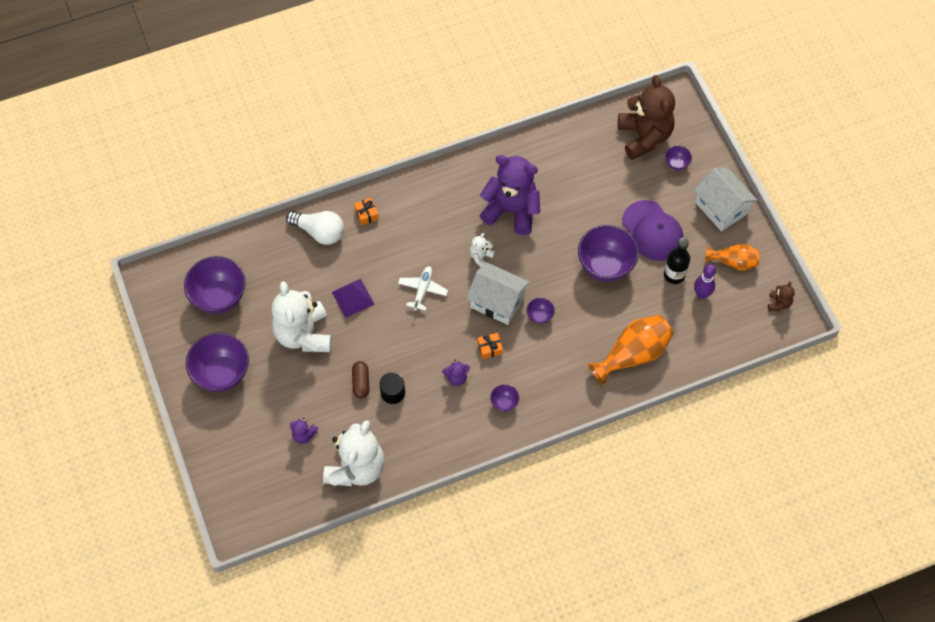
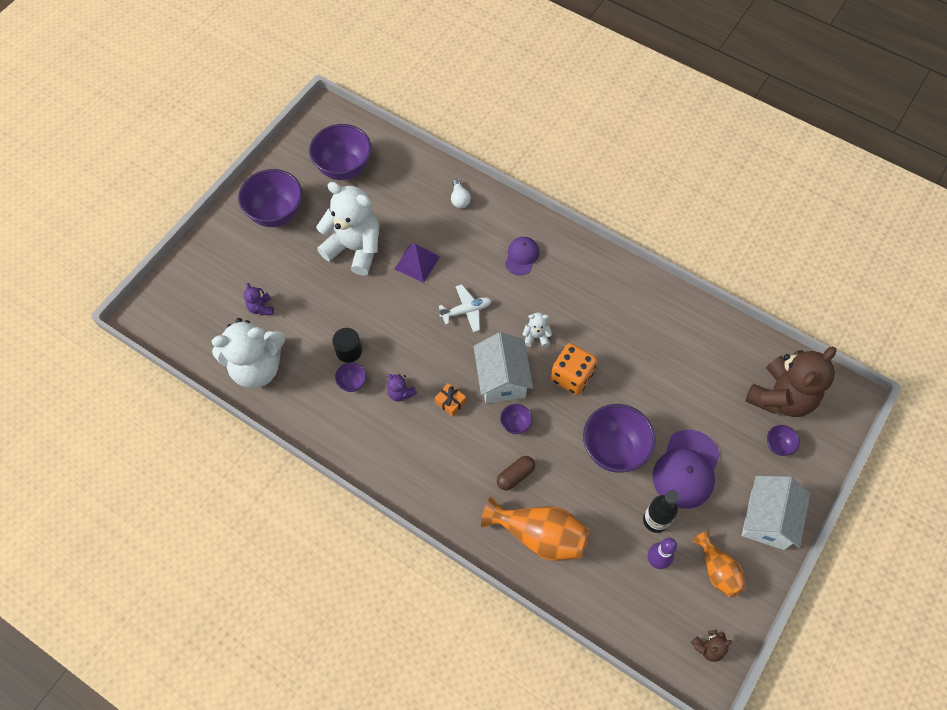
camera: 55 degrees right, 0 degrees up
(303, 334) = (355, 248): white teddy bear -> white teddy bear turned 75 degrees clockwise
(319, 232) = (459, 199): white light bulb -> white light bulb, size x0.57
(361, 383) = (341, 320): brown capsule -> brown capsule (515, 476)
(366, 214) = (505, 222): orange gift -> none
(406, 222) = (521, 256): none -> purple cap
(504, 403) = (404, 449): purple bowl -> purple bowl (352, 383)
(511, 210) = (604, 332): purple teddy bear -> none
(530, 255) = (571, 376): none -> orange dice

